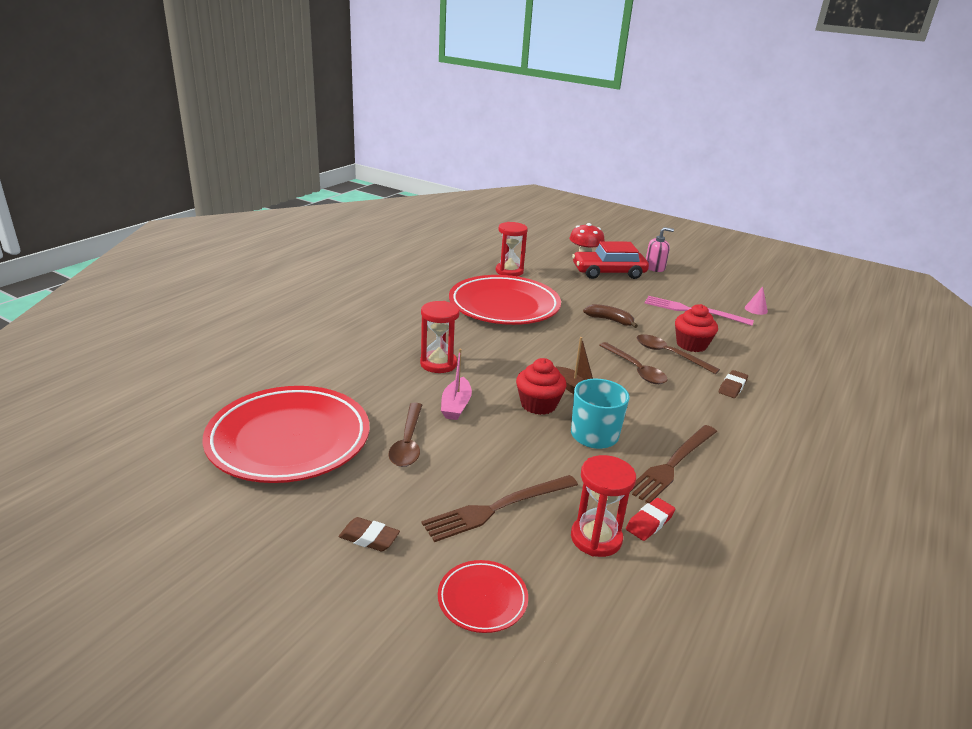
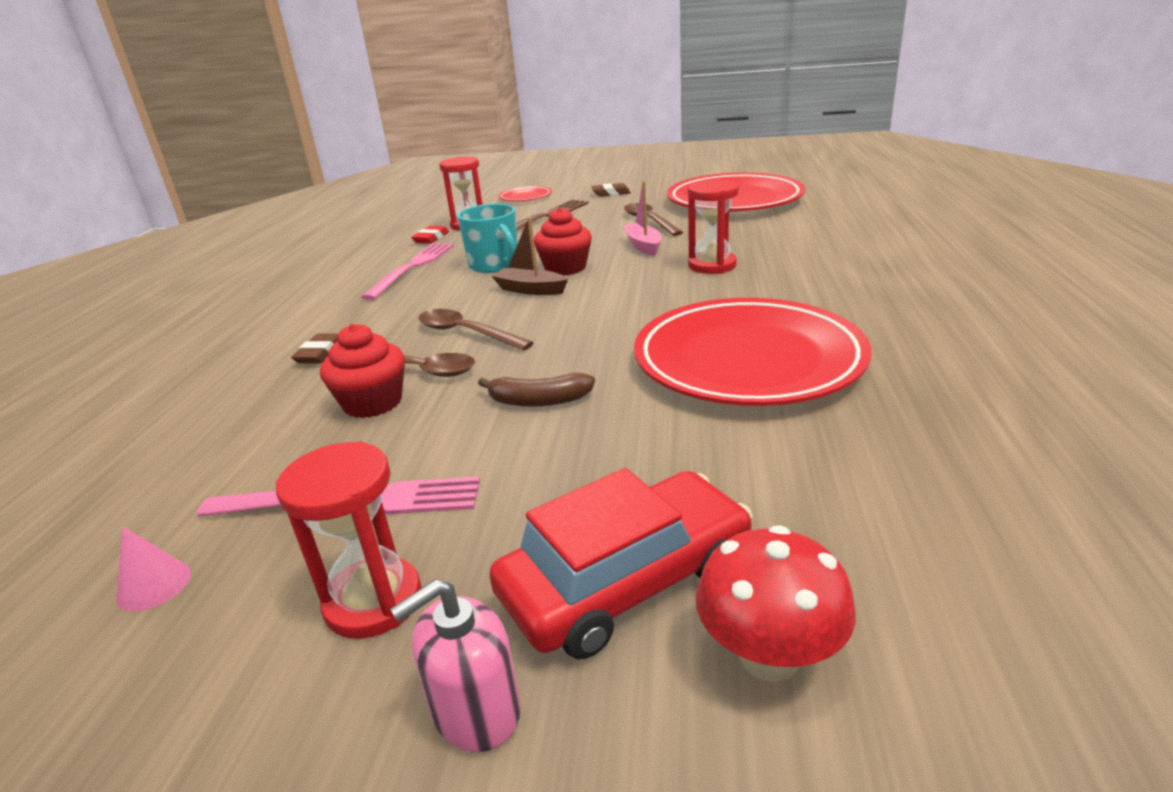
camera: 160 degrees right, 0 degrees up
(509, 271) = (869, 456): red hourglass -> red hourglass (373, 601)
(672, 464) = (412, 268): brown fork -> pink fork

